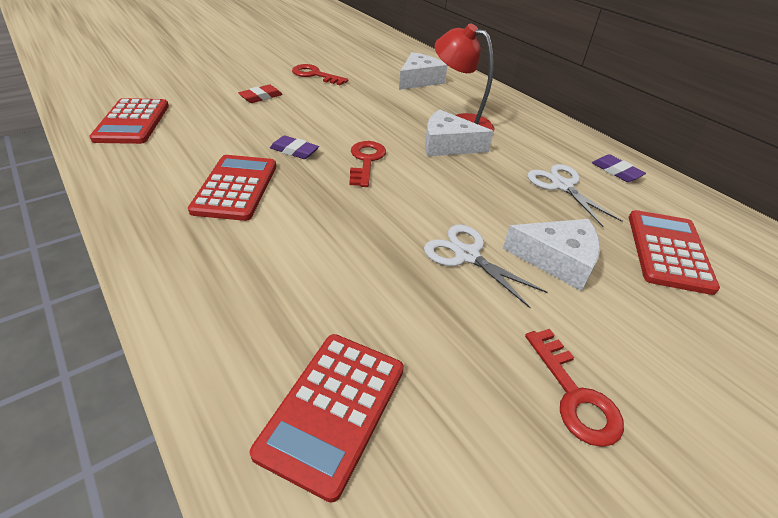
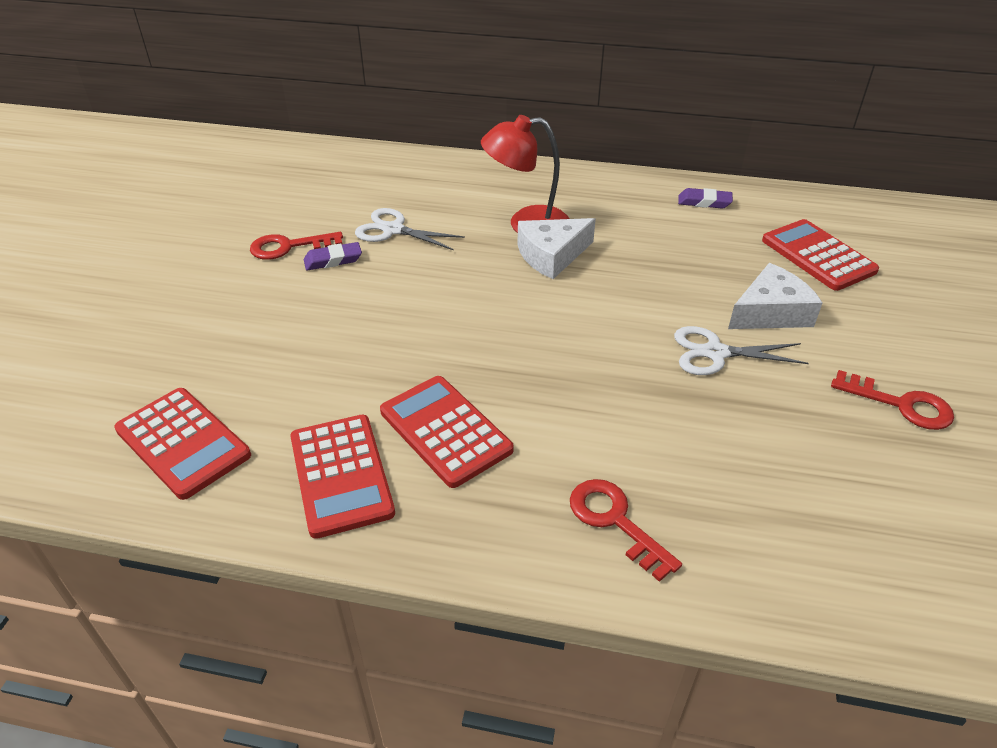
camera: 40 degrees left, 0 degrees up
(261, 97) = (279, 313): red eraser -> none
(294, 151) = (430, 353): purple eraser -> purple eraser (333, 260)
(333, 409) = (807, 533): red calculator -> red calculator (341, 475)
(366, 161) = (511, 319): red key -> red key (615, 521)
(419, 80) = (410, 191): white cheese -> none
(562, 186) = (688, 241): white scissors -> white scissors (393, 230)

